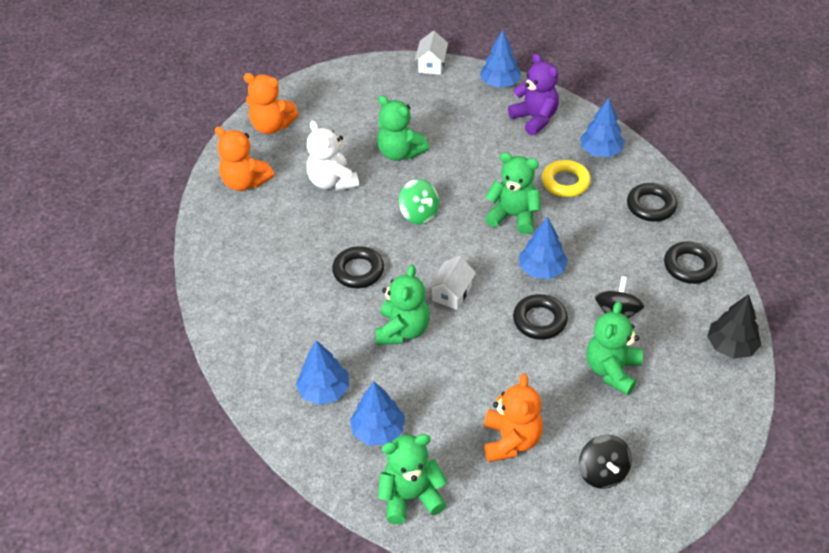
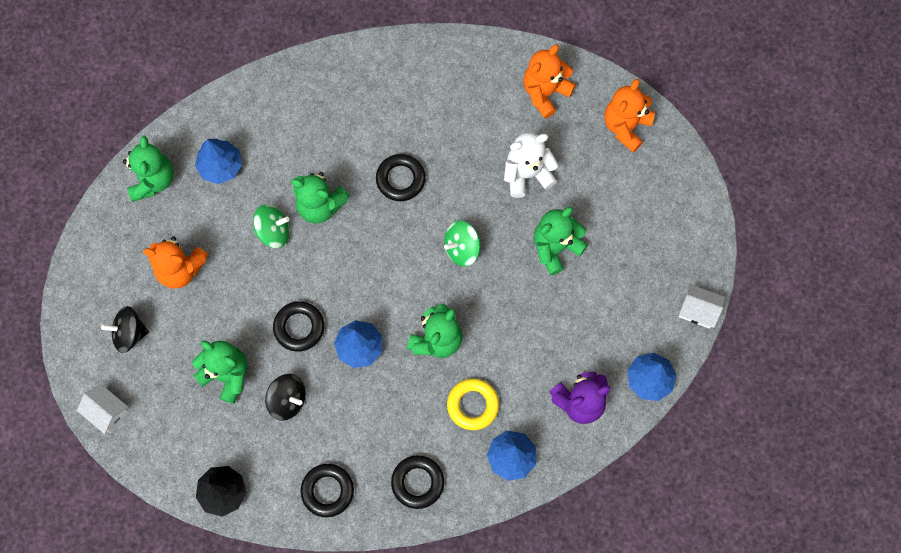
camera: 100 degrees right, 25 degrees up
(324, 391) = (272, 130): blue tree -> none
(443, 364) = (273, 231): none -> green spinning top
(452, 293) = (351, 257): white house -> white house (107, 412)

